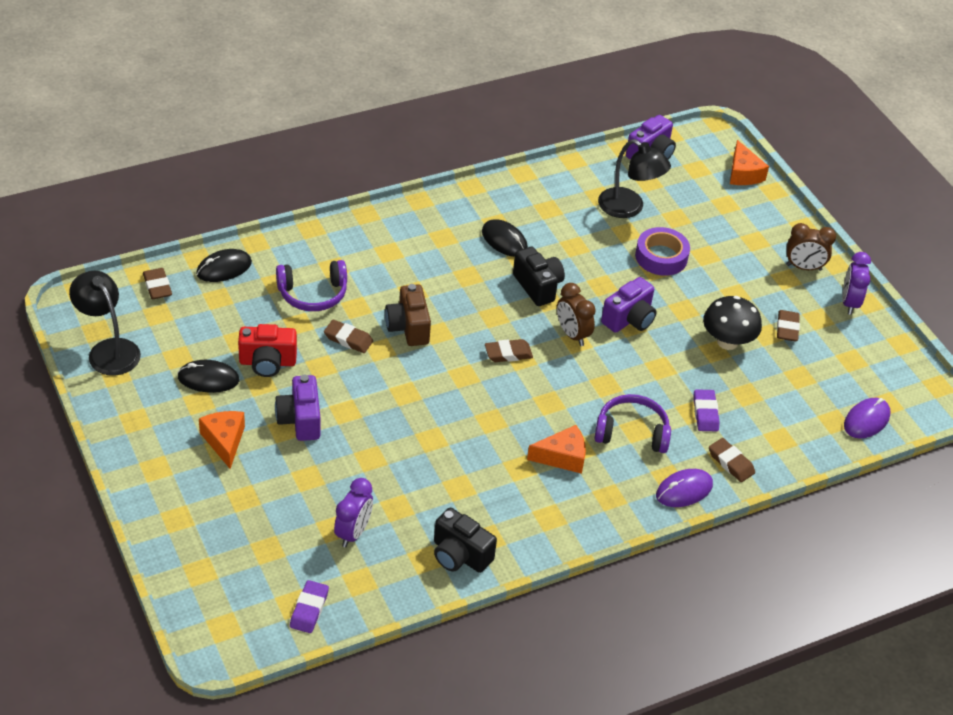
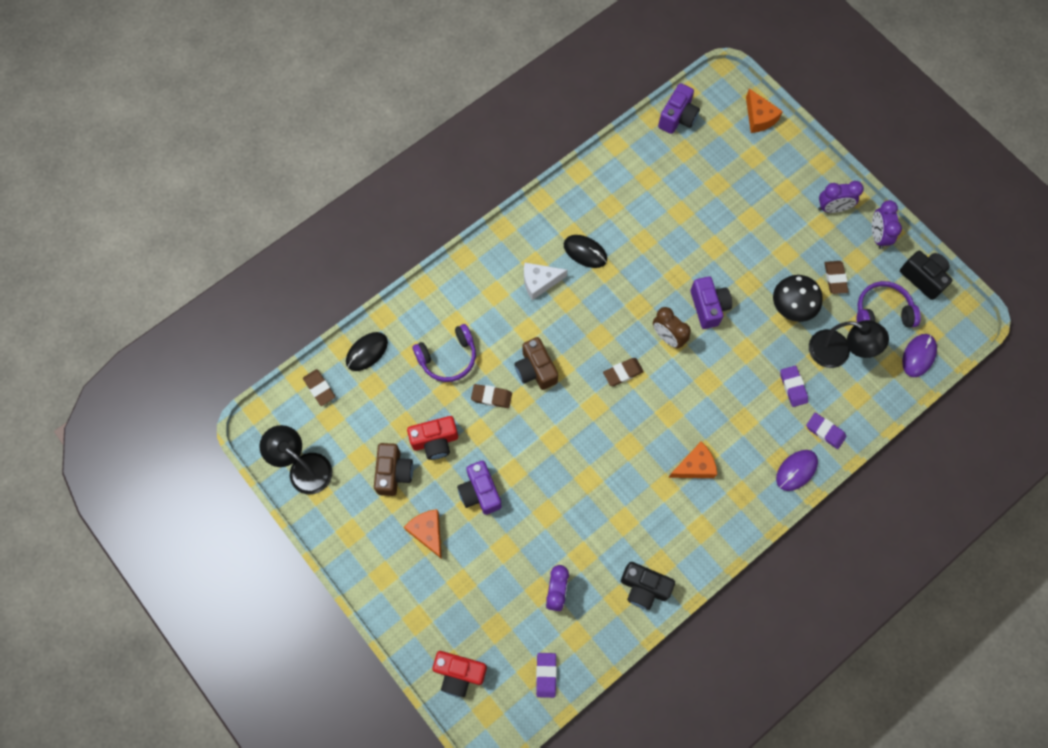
camera: 10 degrees left, 25 degrees up
(206, 581) = (459, 673): none -> red camera
(208, 379) = (393, 473): black mouse -> brown camera
(443, 254) = (539, 282): none -> white cheese
(538, 286) = (626, 294): black camera -> black camera (923, 278)
(629, 208) = (676, 185): black lamp -> black lamp (837, 352)
(629, 319) = (708, 307): purple camera -> purple camera turned 45 degrees counterclockwise
(632, 432) = (741, 424): purple headphones -> purple headphones (882, 312)
(661, 257) = (716, 231): purple tape -> none
(731, 462) = (825, 431): brown eraser -> purple eraser
(803, 267) = (832, 208): brown clock -> purple clock

